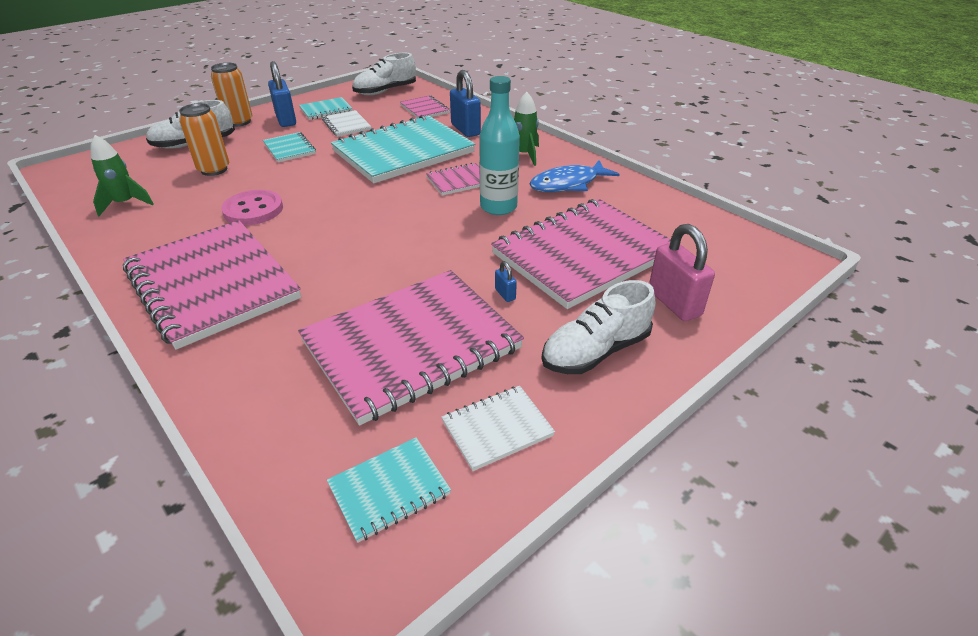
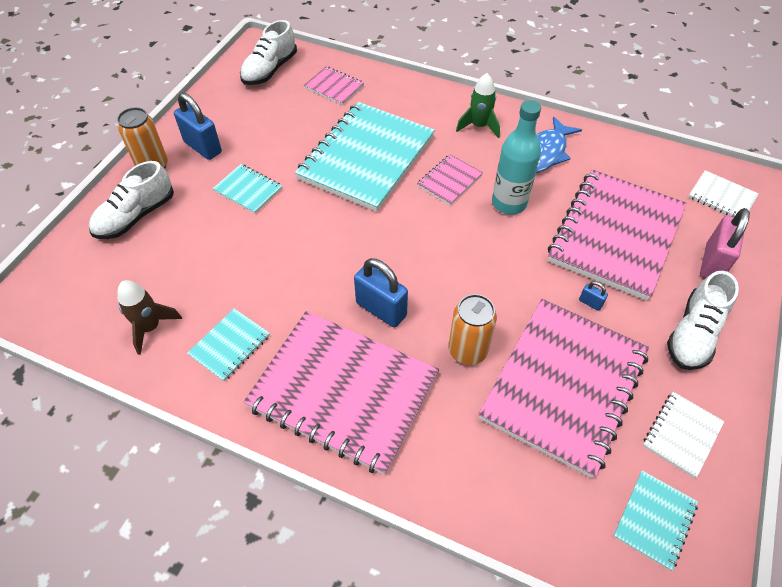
camera: 25 degrees left, 15 degrees up
(125, 204) = (150, 327): green rocket -> brown rocket
(214, 170) = (197, 247): orange can -> orange can (467, 351)
(253, 210) = (292, 287): pink button -> none
(326, 110) = (232, 119): turquoise notebook -> turquoise notebook (230, 345)
(346, 125) = (275, 136): white notebook -> white notebook (721, 197)
(465, 130) = (399, 107): blue padlock -> blue padlock (381, 309)
(674, 303) = (712, 263): pink padlock -> pink padlock turned 75 degrees clockwise

